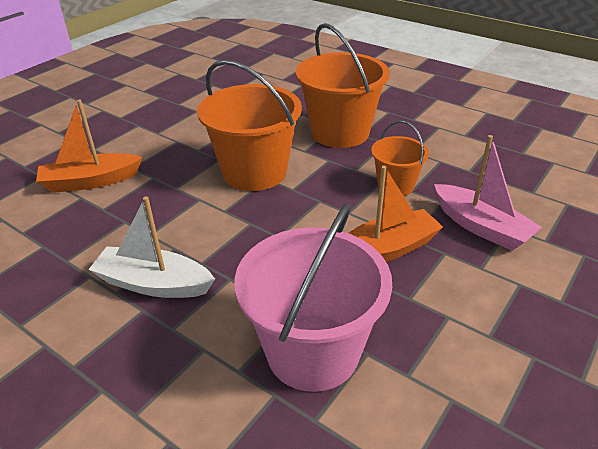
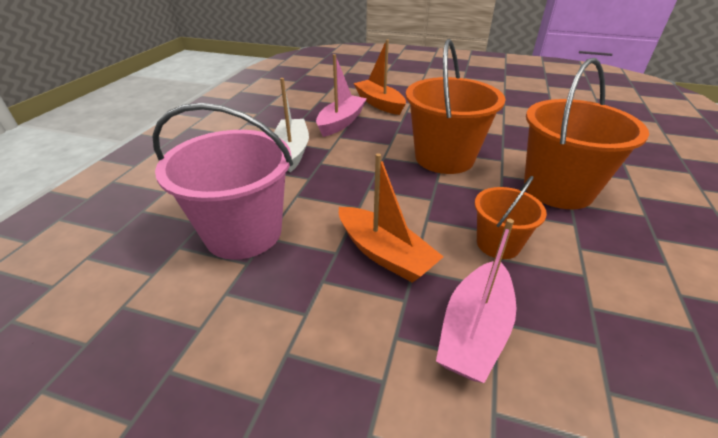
camera: 70 degrees right, 0 degrees up
(112, 225) = (341, 122): none -> pink boat

